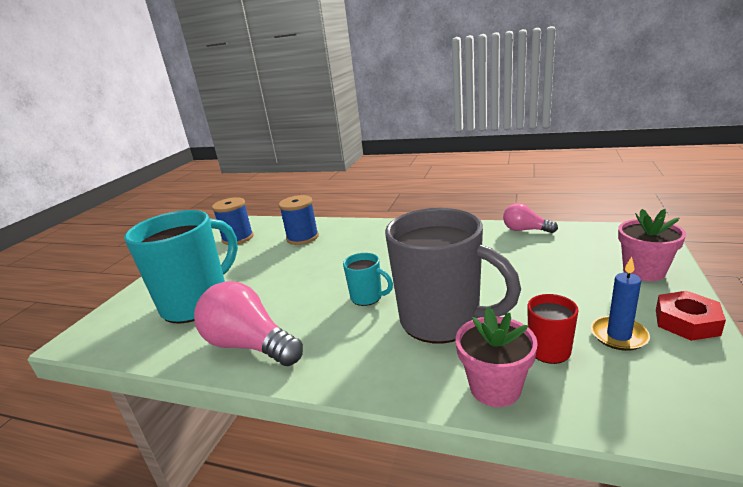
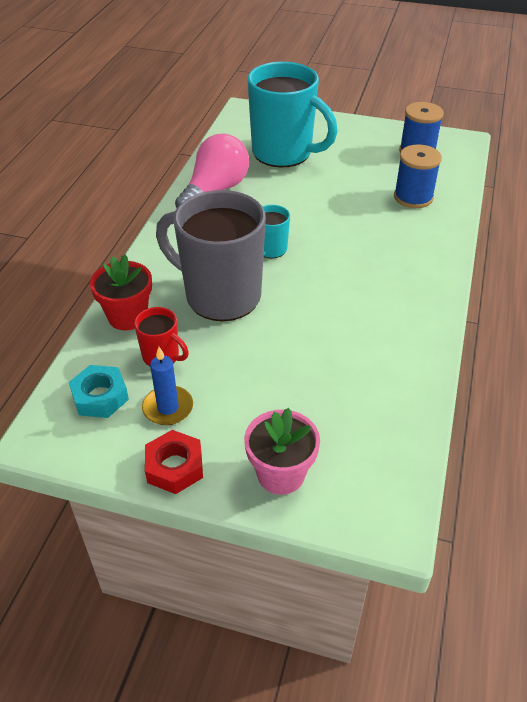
camera: 85 degrees right, 20 degrees up
(442, 321) = (220, 296): grey mug -> grey mug turned 90 degrees clockwise
(495, 388) = (127, 316): pink flower pot -> red flower pot
(525, 230) = (415, 391): pink light bulb -> none
(639, 389) = (100, 397): none -> turquoise nut

